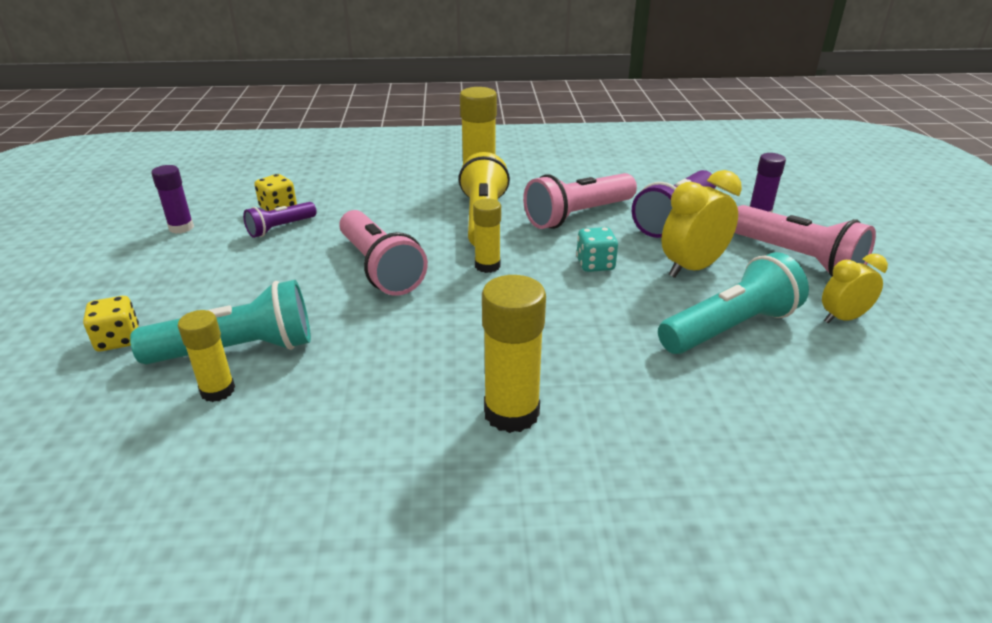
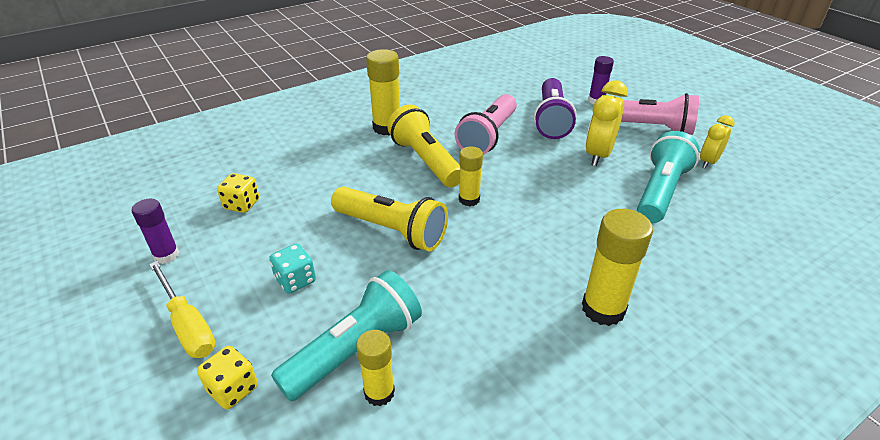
camera: 30 degrees left, 5 degrees up
(139, 282) = (187, 325): none -> yellow screwdriver
(280, 228) = (266, 223): purple flashlight -> none
(380, 268) = (392, 230): pink flashlight -> yellow flashlight
(595, 264) = (538, 173): turquoise dice -> turquoise dice (295, 280)

